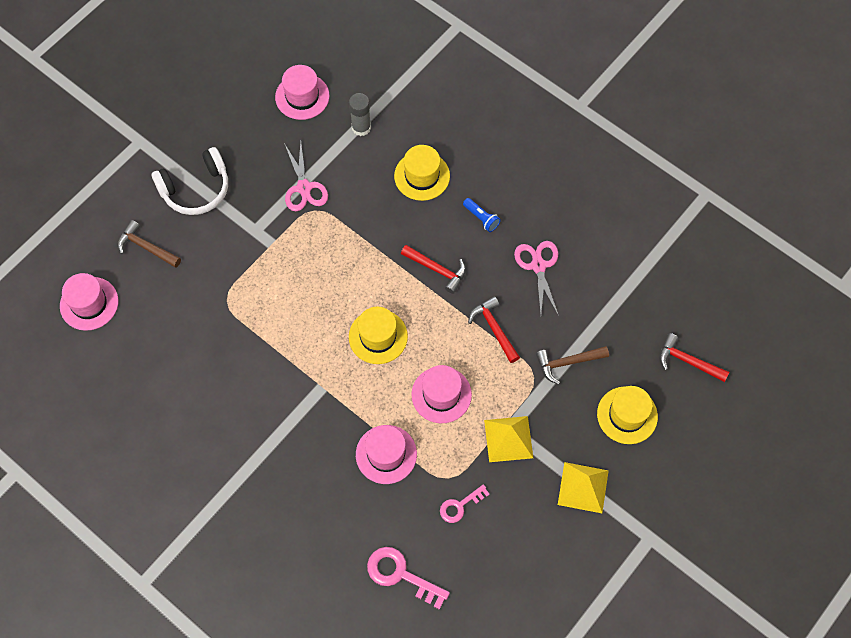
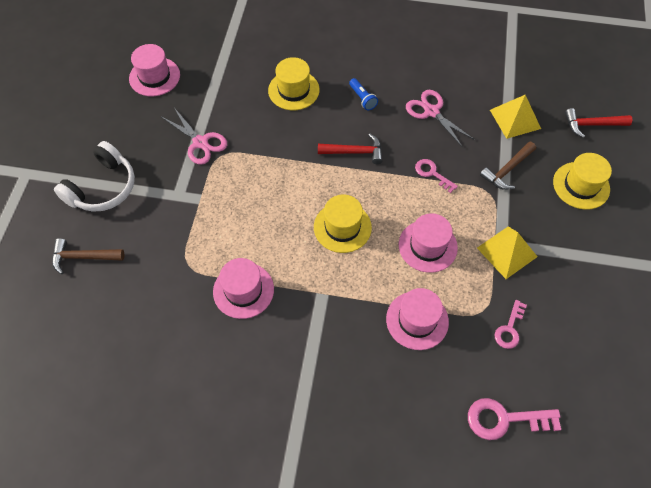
camera: 30 degrees left, 5 degrees down
(89, 303) = (53, 334): pink hat -> pink hat (243, 290)
(361, 127) = (220, 78): grey glue stick -> none
(481, 218) = (362, 98): blue flashlight -> blue flashlight turned 45 degrees clockwise
(494, 329) = (432, 173): red hammer -> pink key
(583, 487) = (592, 258): yellow pyramid -> yellow pyramid (515, 119)

